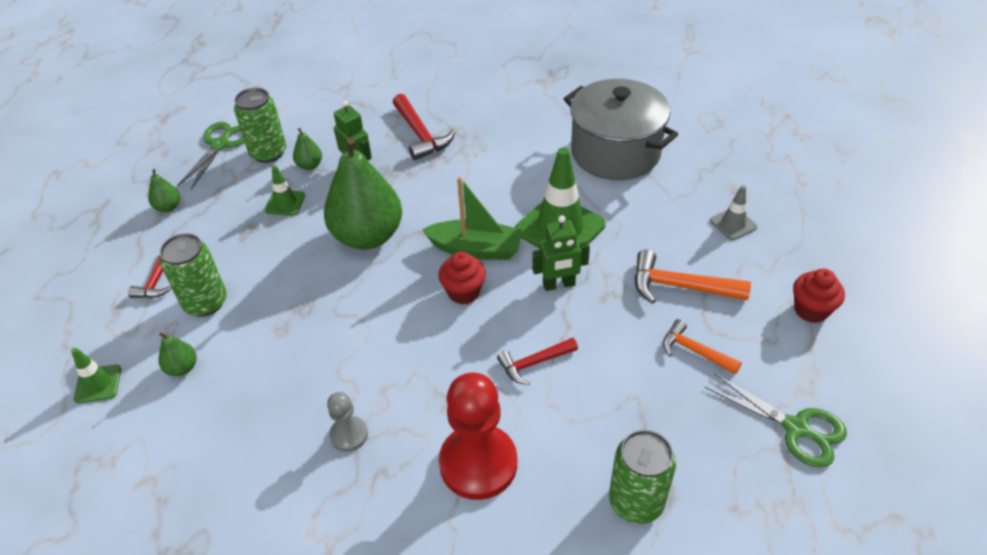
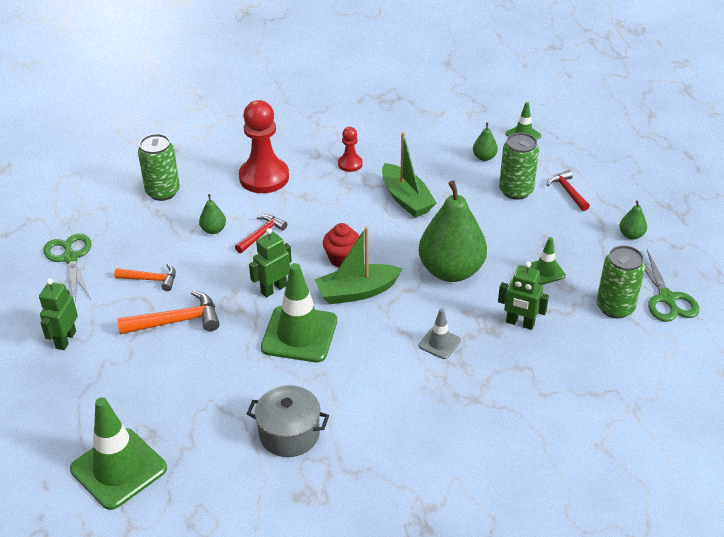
camera: 150 degrees right, 5 degrees down
(310, 165) = (564, 309): green pear -> green pear (213, 230)
(331, 343) = (406, 199): none -> green boat
(349, 435) = (350, 164): grey pawn -> red pawn
(421, 135) = (497, 379): red hammer -> none
(615, 152) = (289, 434): grey pot -> grey pot, size x0.60
(733, 224) = (145, 394): grey traffic cone -> grey traffic cone (439, 343)
(770, 173) = (118, 469): none -> green traffic cone
(796, 428) = (70, 257): green scissors -> green scissors turned 60 degrees clockwise
(811, 310) = (65, 339): red cupcake -> green robot

